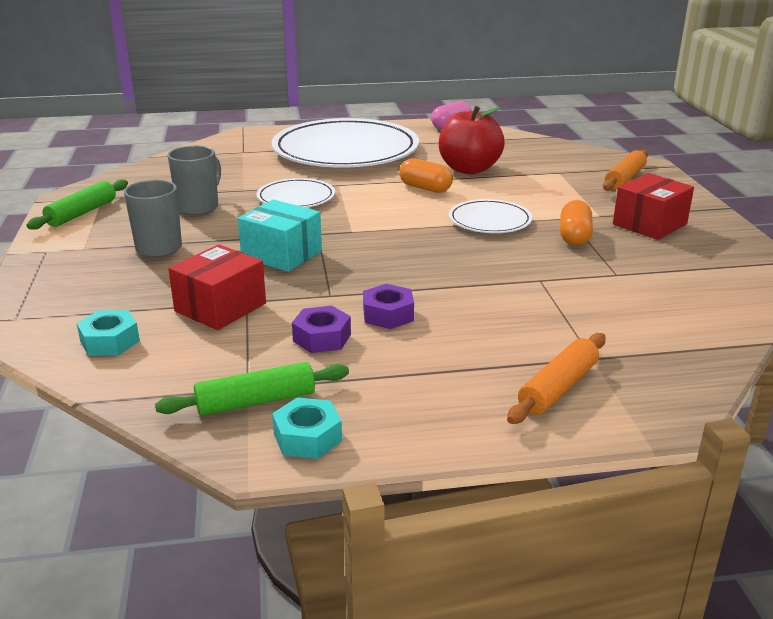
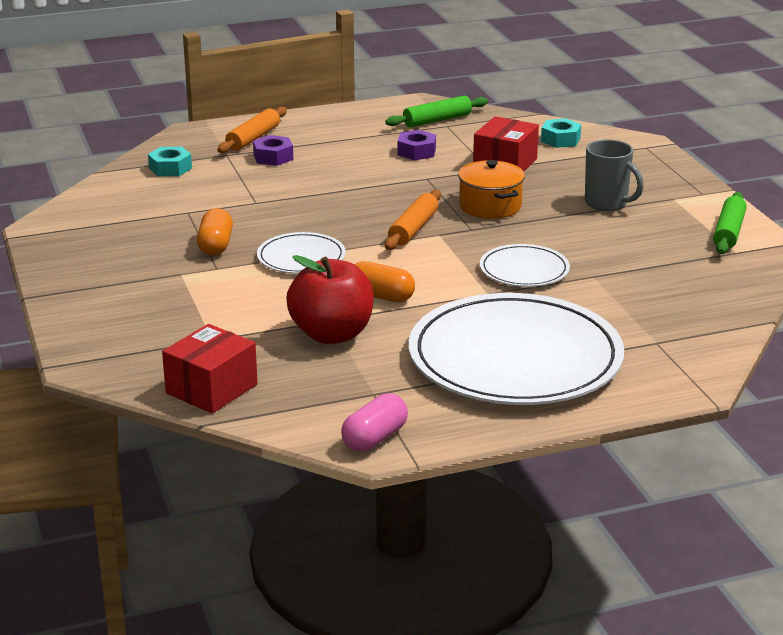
camera: 170 degrees right, 0 degrees up
(199, 207) = (617, 248): grey mug -> none
(281, 254) = (490, 206): turquoise box -> orange pot
(307, 437) = (397, 109): turquoise nut -> turquoise nut (170, 168)
(388, 314) = (375, 168): purple nut -> purple nut (273, 157)
(624, 178) = (128, 334): orange rolling pin -> orange rolling pin (413, 229)
(649, 224) = (131, 266): red box -> red box (211, 389)

